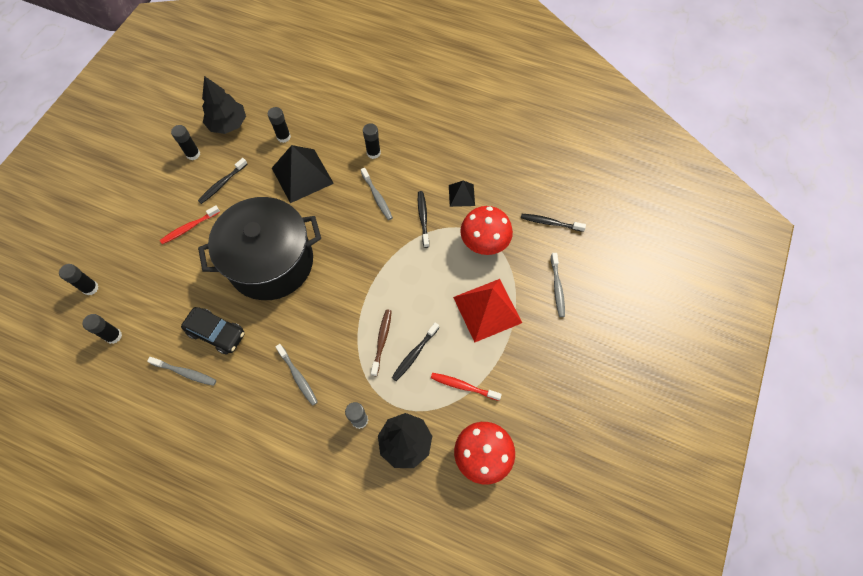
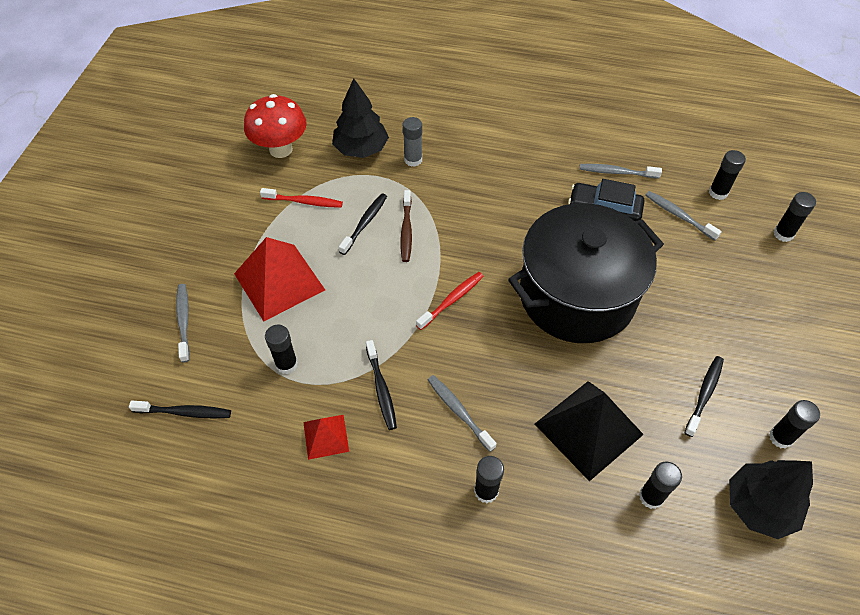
camera: 170 degrees right, 10 degrees down
(189, 227) = (711, 323): red toothbrush -> red toothbrush (452, 300)
(298, 377) = (492, 185): grey toothbrush -> grey toothbrush (678, 215)
(461, 195) = (326, 436): black pyramid -> red pyramid
(484, 244) = (286, 364): red mushroom -> black glue stick

